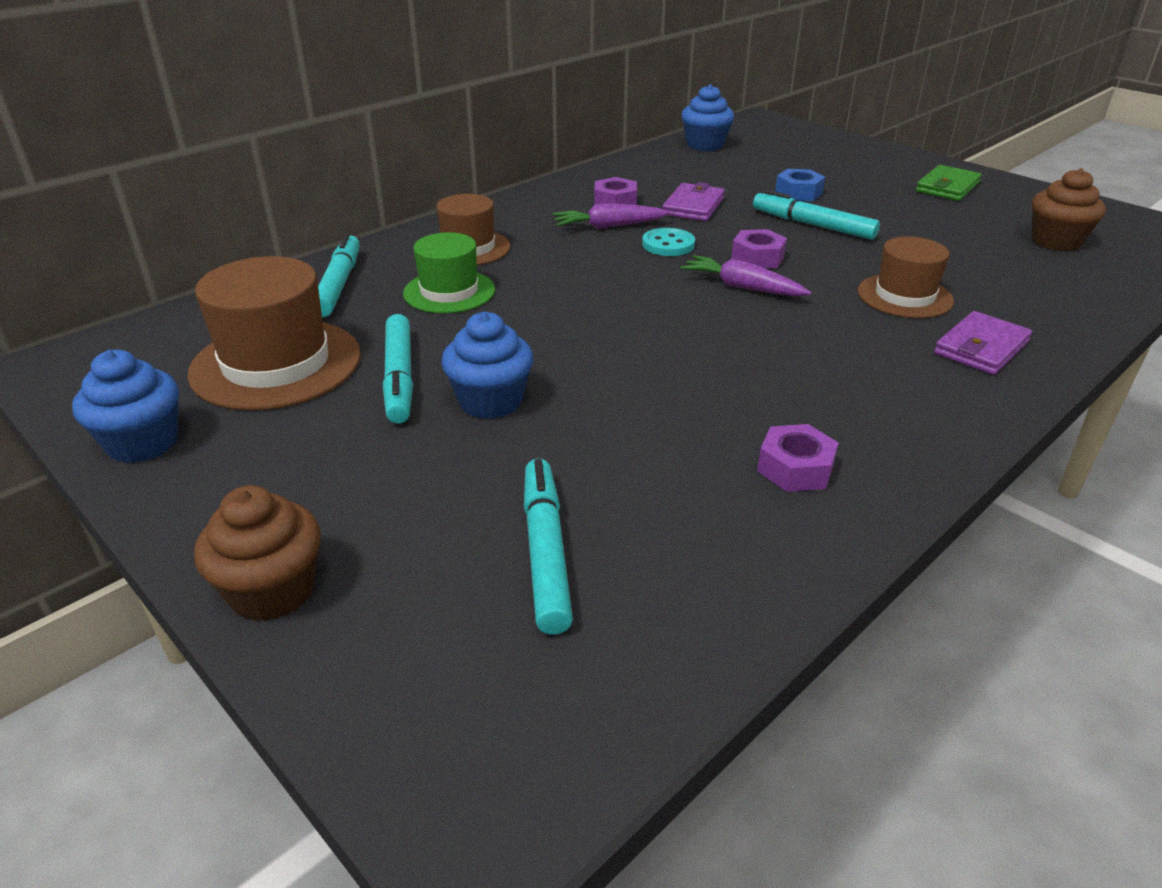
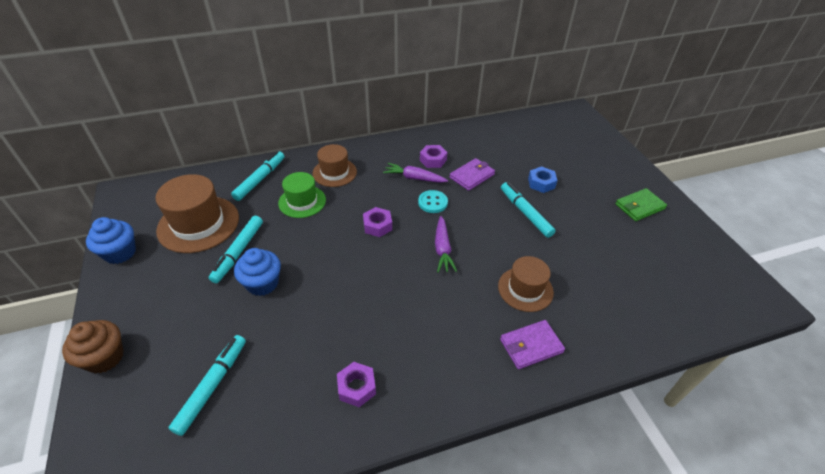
camera: 25 degrees right, 10 degrees up
(705, 145) = (522, 126): blue cupcake -> none
(742, 287) = (442, 249): purple carrot -> purple carrot turned 150 degrees counterclockwise
(757, 258) = (471, 229): purple nut -> purple nut (377, 226)
(1056, 242) = (664, 278): brown cupcake -> none

